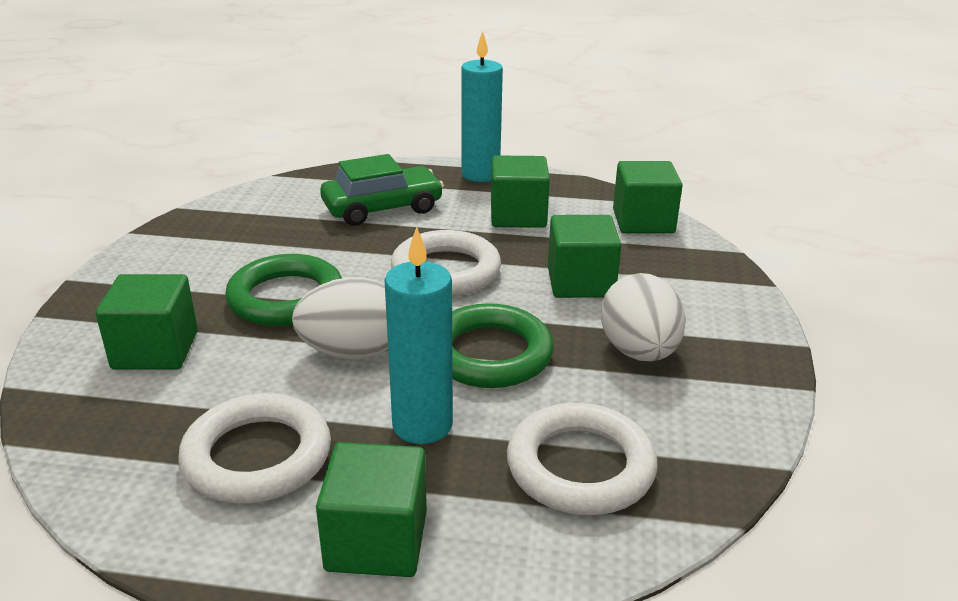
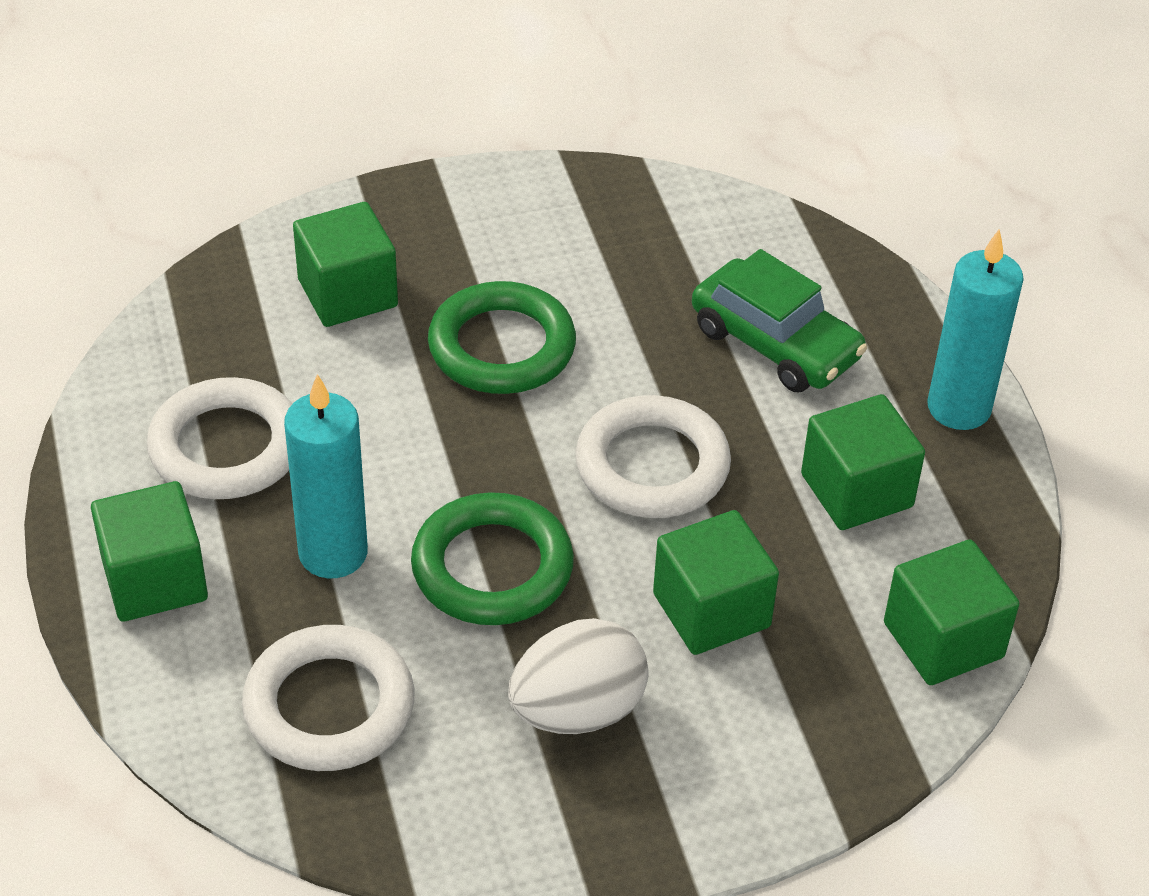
camera: 65 degrees right, 15 degrees up
(352, 352) = (429, 447): white egg -> none

